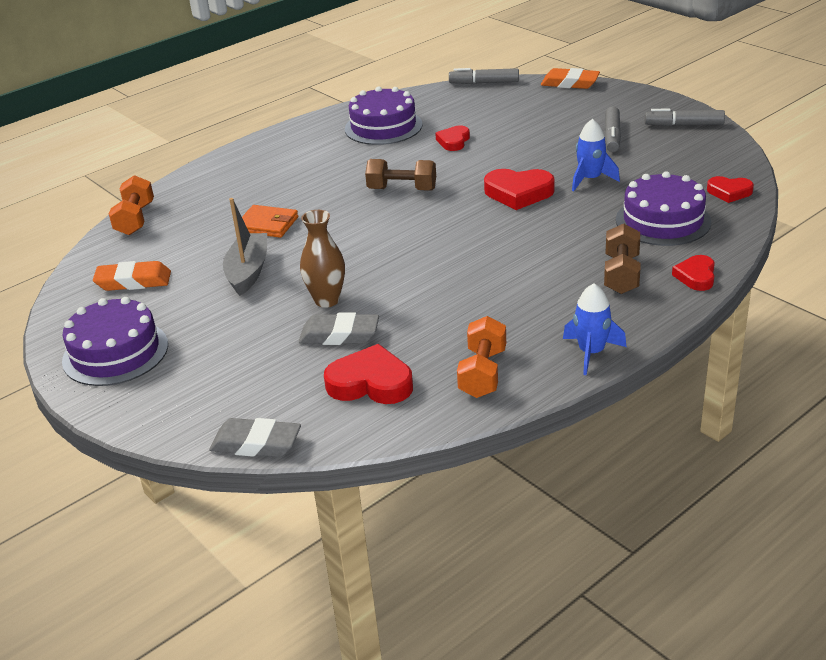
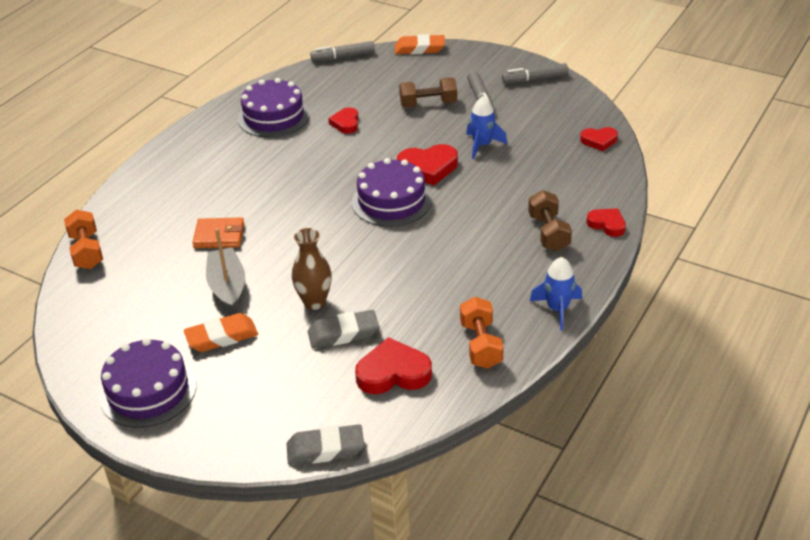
camera: 20 degrees left, 5 degrees up
(133, 281) = (123, 316): orange eraser -> orange eraser (222, 337)
(402, 189) = (324, 180): brown dumbbell -> brown dumbbell (428, 104)
(663, 221) = (559, 176): purple cake -> purple cake (391, 201)
(696, 276) = (607, 224): red heart -> red heart turned 135 degrees clockwise

